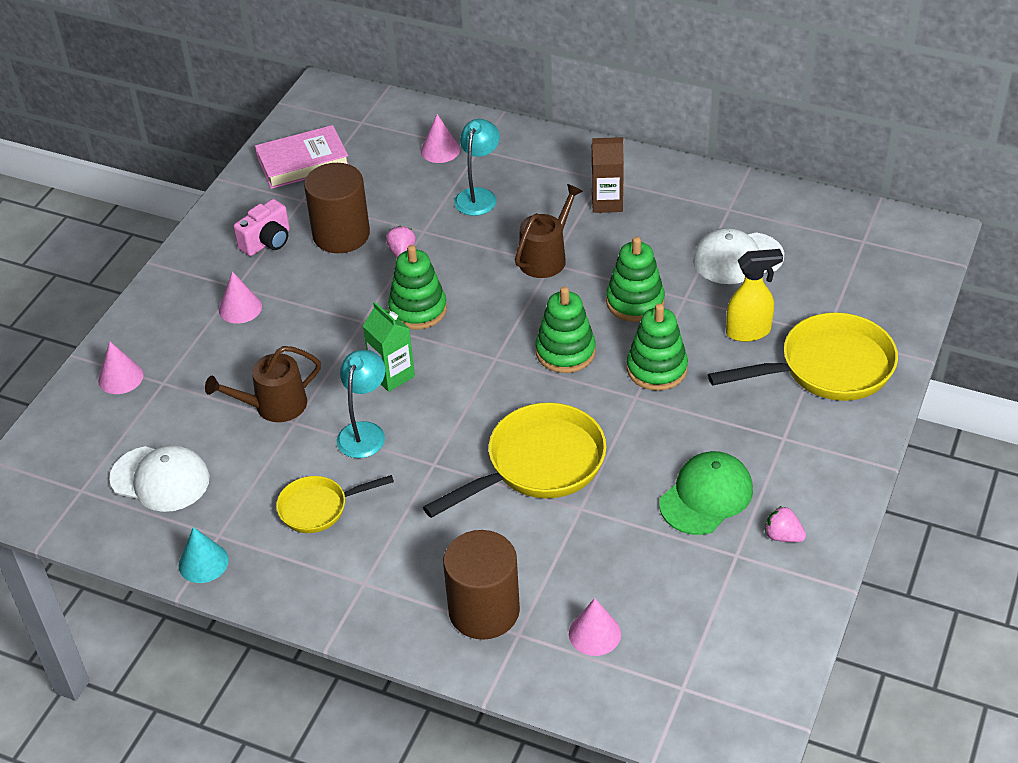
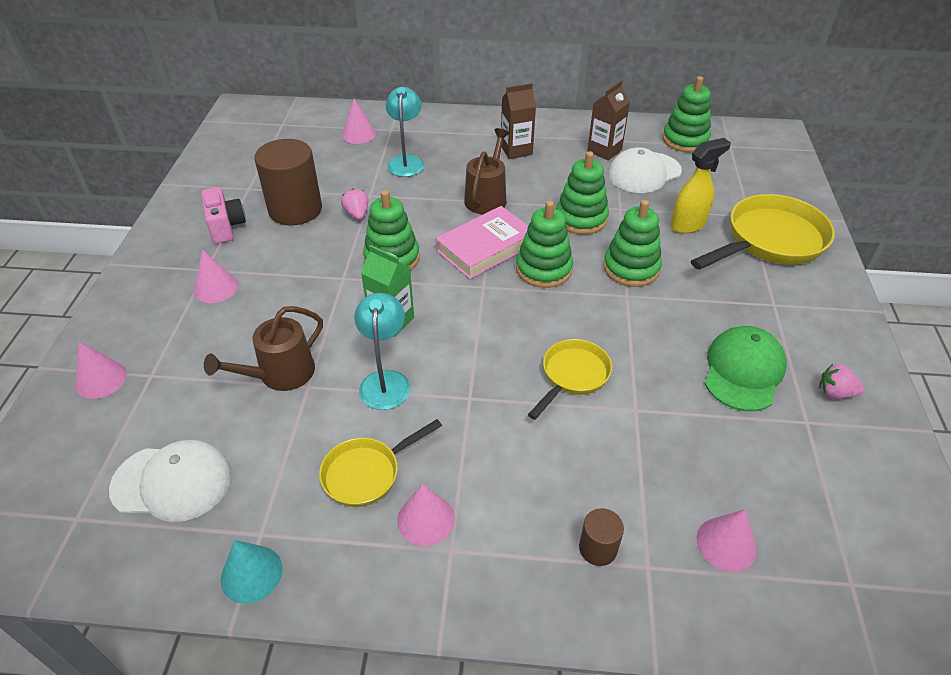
camera: 20 degrees left, 0 degrees up
(267, 242) = (226, 227): pink camera -> pink camera turned 45 degrees counterclockwise
(303, 162) = (240, 160): pink book -> pink book (485, 247)
(353, 555) = (426, 519): none -> pink cone
(484, 611) = (598, 548): brown cylinder -> brown cylinder, size x0.47
(538, 465) = (572, 376): yellow pan -> yellow pan, size x0.58
(708, 221) = (604, 150): none -> brown carton
(813, 223) = (685, 140): none -> green stacking toy

